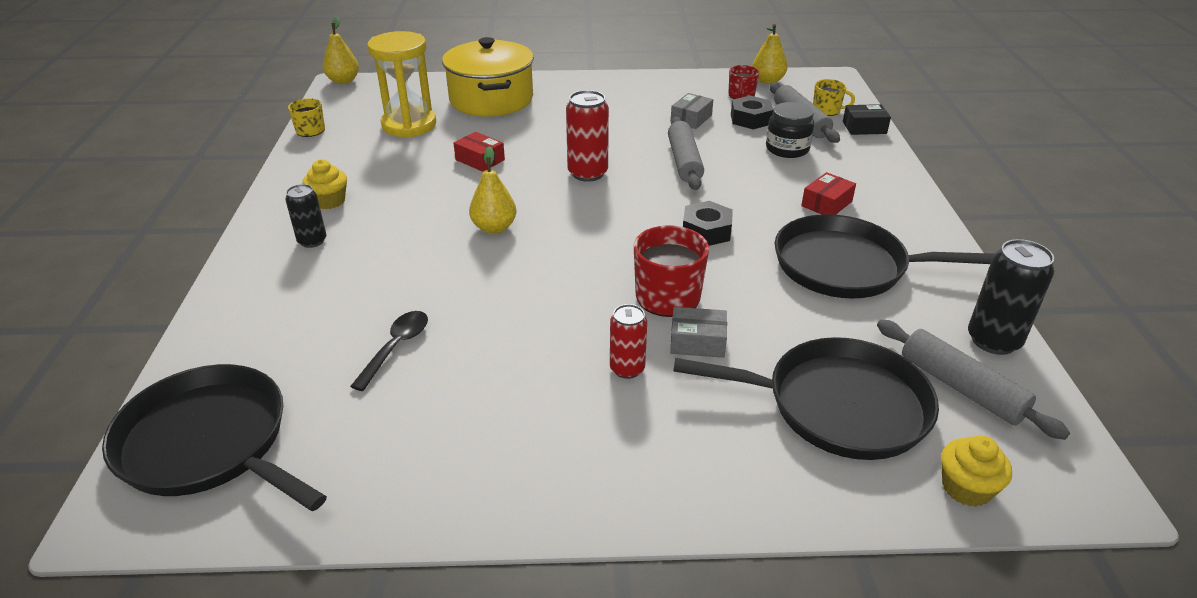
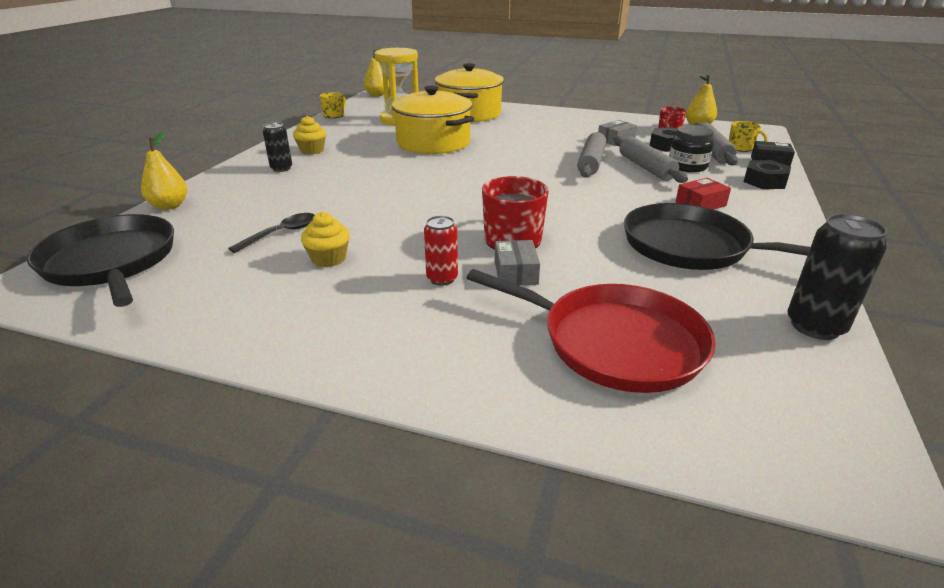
camera: 20 degrees right, 5 degrees down
(480, 160) = (433, 143): red box -> yellow pot
(494, 228) = (411, 179): yellow pear -> yellow pear (169, 206)
(587, 173) = (507, 159): red can -> none
(697, 342) = (515, 272): grey box -> grey box turned 60 degrees clockwise
(706, 231) = (578, 205): black nut -> black nut (764, 181)
(838, 405) = (614, 342): black pan -> red pan
(960, 388) = (755, 356): grey rolling pin -> grey rolling pin (645, 167)
(966, 488) = (710, 440): yellow cupcake -> yellow cupcake (329, 259)

